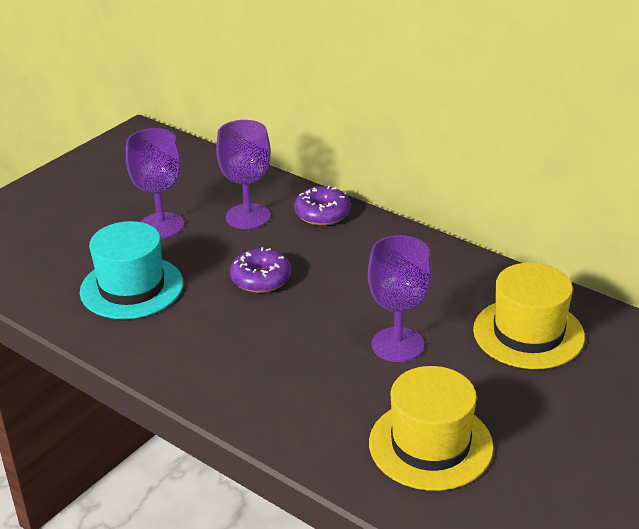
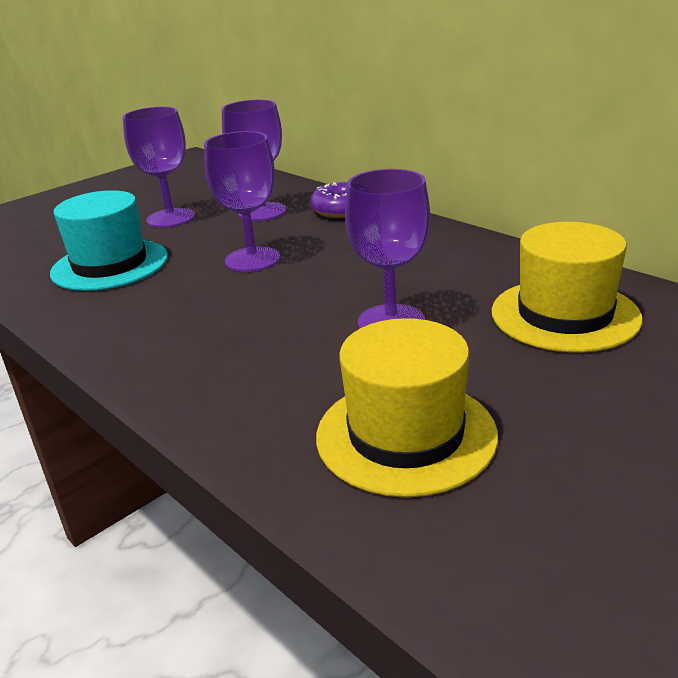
camera: 10 degrees right, 5 degrees down
(261, 279) = (252, 259): purple donut -> purple goblet

